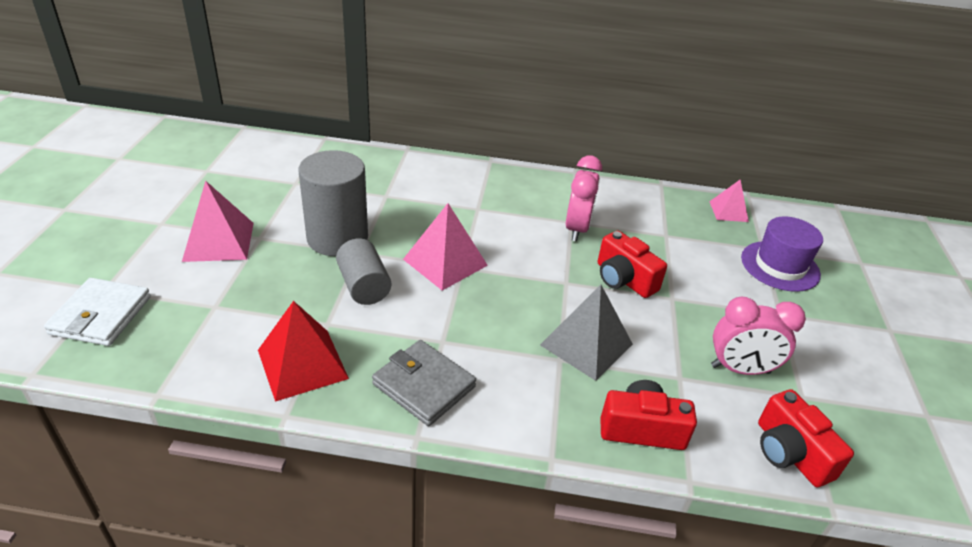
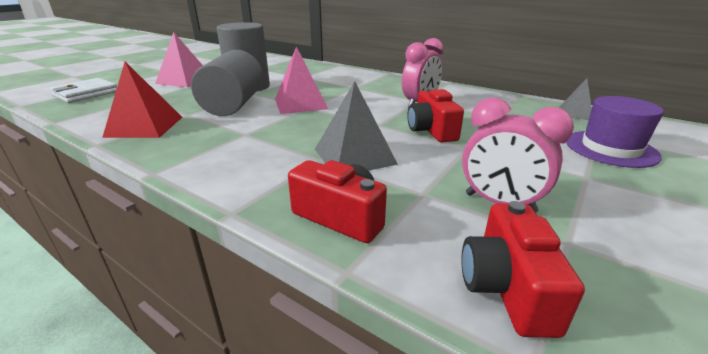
camera: 30 degrees right, 10 degrees down
(364, 286) = (233, 105): grey cylinder -> grey cylinder, size x1.61
(424, 385) = (199, 150): grey wallet -> none
(728, 211) = (575, 113): pink pyramid -> grey pyramid

